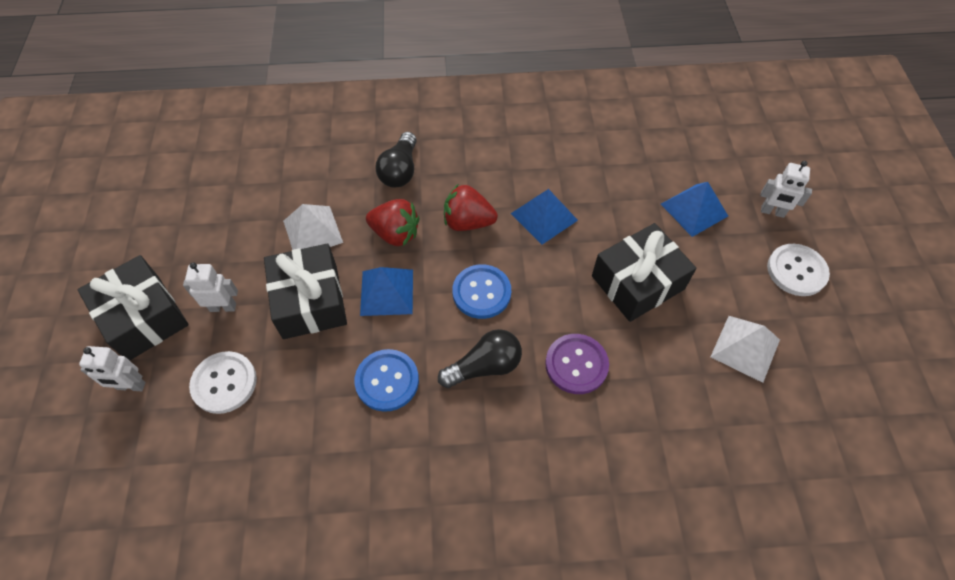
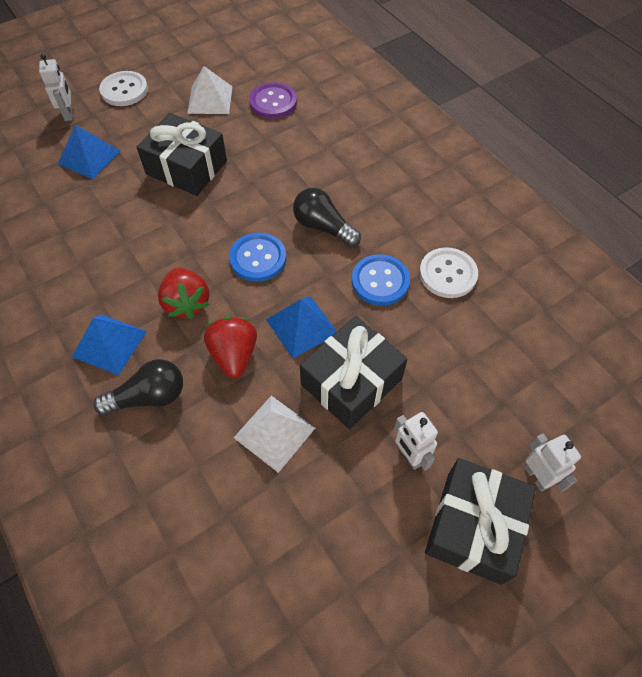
camera: 120 degrees left, 0 degrees up
(224, 383) = (472, 398): white button -> white button (447, 274)
(544, 216) = (149, 249): blue pyramid -> blue pyramid (109, 343)
(576, 364) = (283, 177): purple button -> purple button (273, 102)

